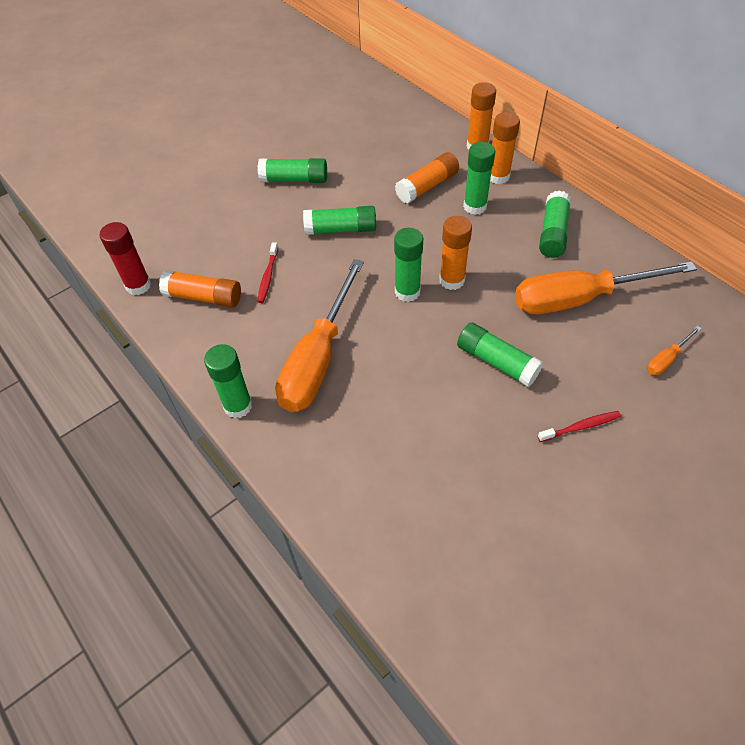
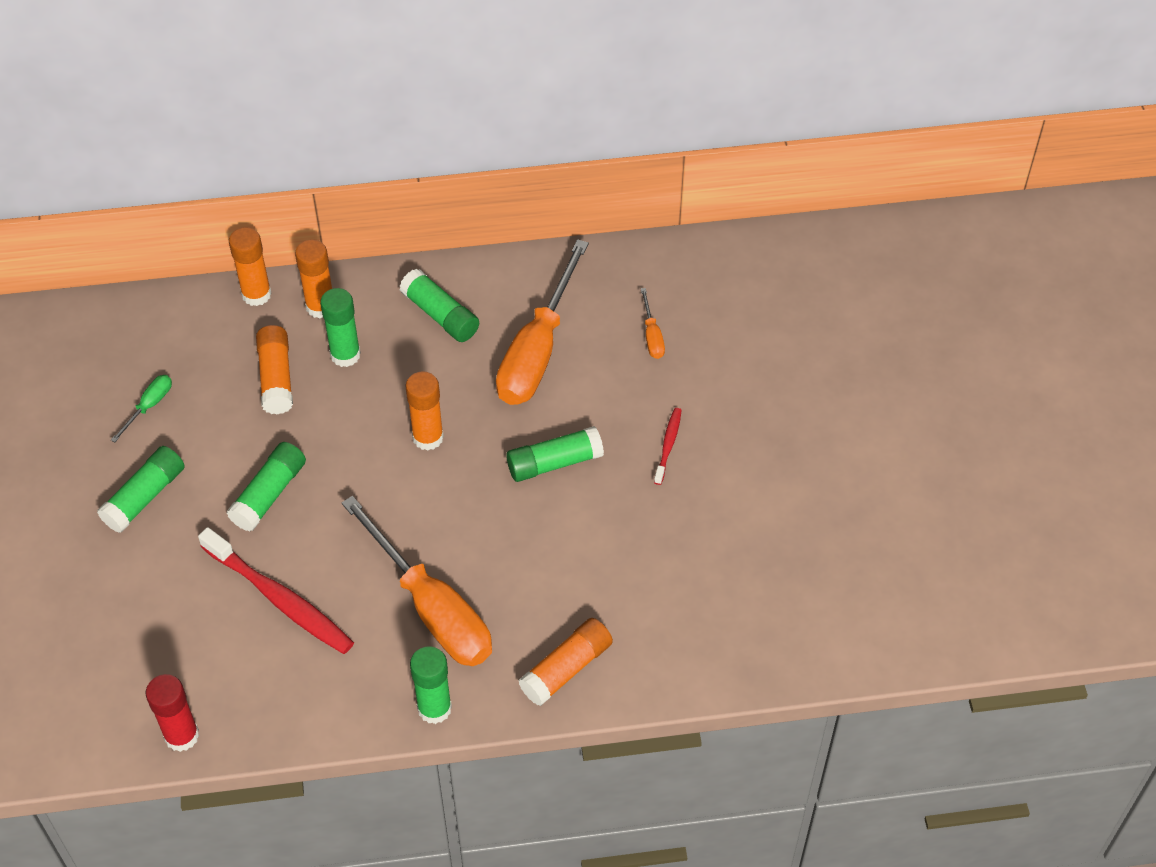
camera: 60 degrees left, 0 degrees up
(203, 297) = (257, 676): orange glue stick -> orange glue stick (566, 669)
(268, 276) = (280, 599): red toothbrush -> red toothbrush, size x2.02
(357, 148) = (149, 406): none -> green screwdriver
(407, 292) = (410, 484): green glue stick -> none

